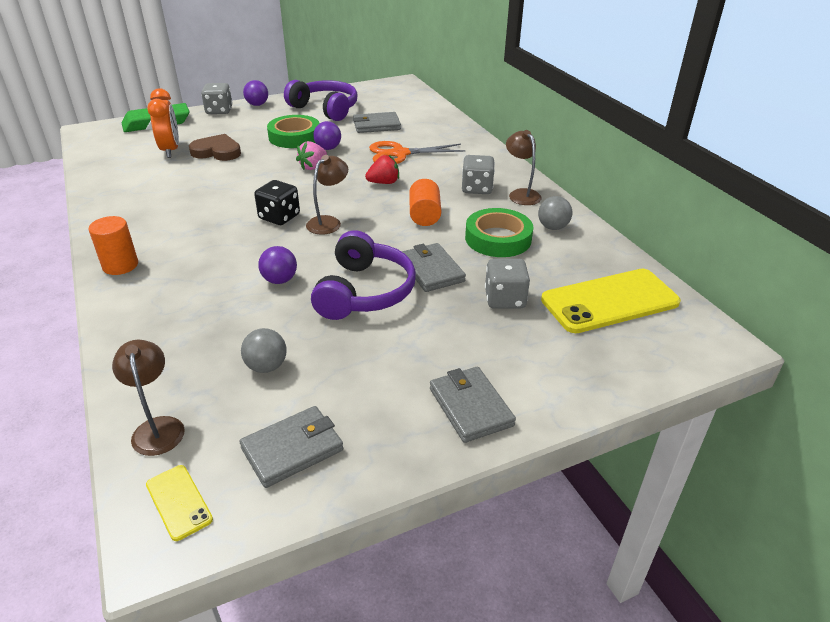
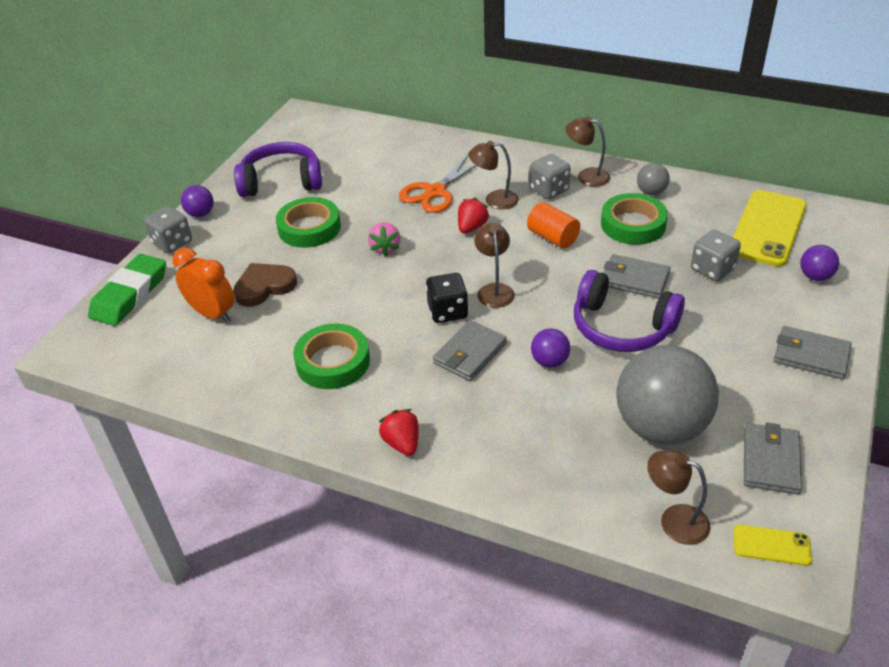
camera: 40 degrees left, 5 degrees up
(120, 265) = (402, 443): orange cylinder -> red strawberry
(174, 204) = (333, 362): none -> green tape
(266, 366) = (661, 427): grey ball -> grey ball, size x2.30
(328, 148) = (363, 222): purple ball -> purple ball (815, 276)
(364, 292) = (622, 327): purple headphones -> purple headphones turned 150 degrees clockwise
(376, 125) = (362, 174): grey wallet -> grey wallet (470, 354)
(428, 176) = (494, 200): none -> brown lamp

